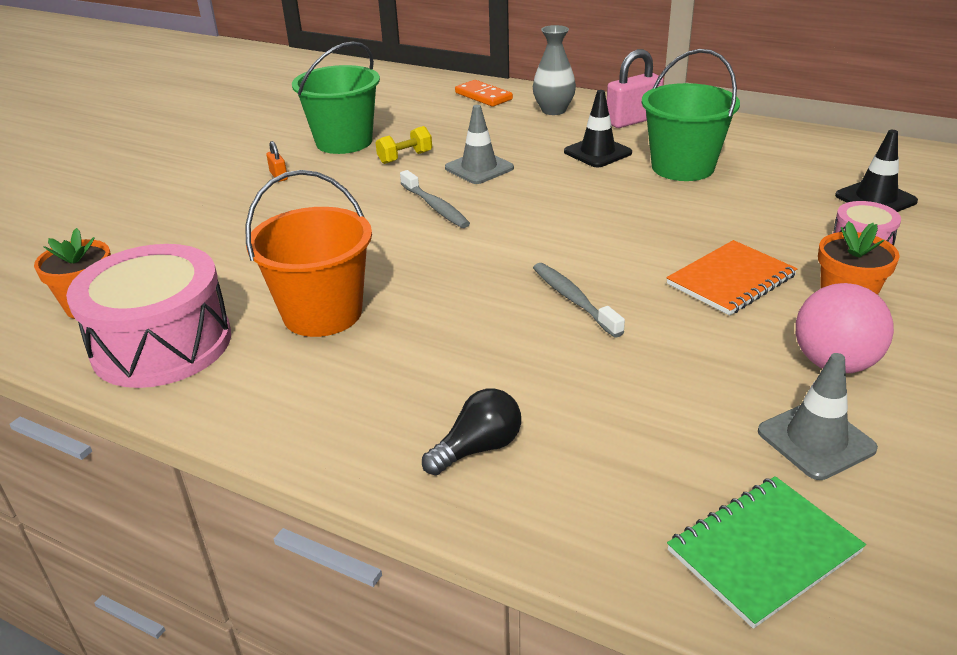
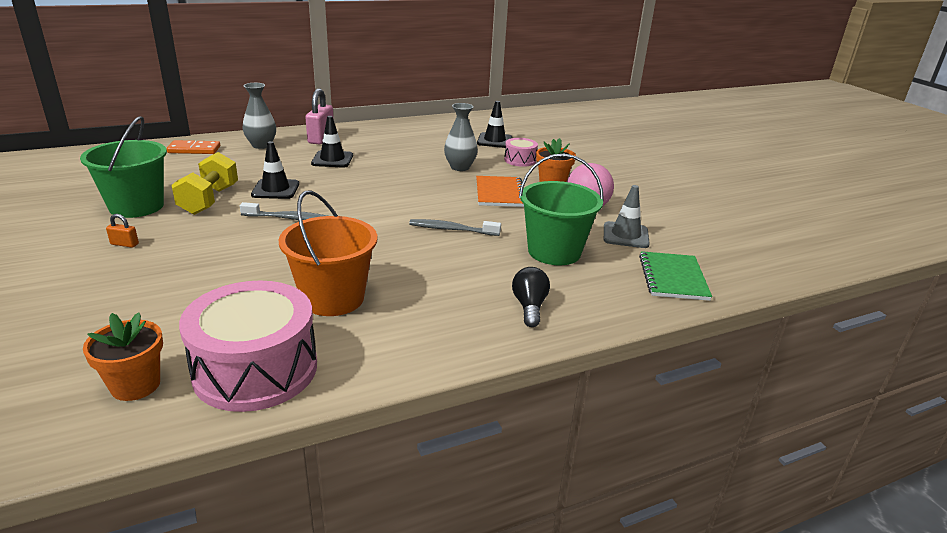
camera: 55 degrees left, 5 degrees down
(405, 157) = (209, 200): yellow dumbbell -> yellow dumbbell, size x1.70
(479, 168) = (275, 189): grey traffic cone -> black traffic cone
(682, 167) = (390, 153): green bucket -> green bucket (554, 252)
(742, 220) = (460, 167): none -> grey vase

